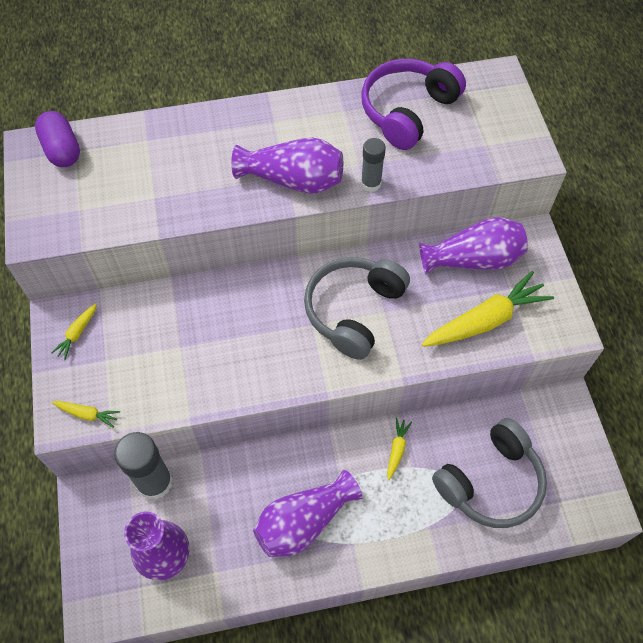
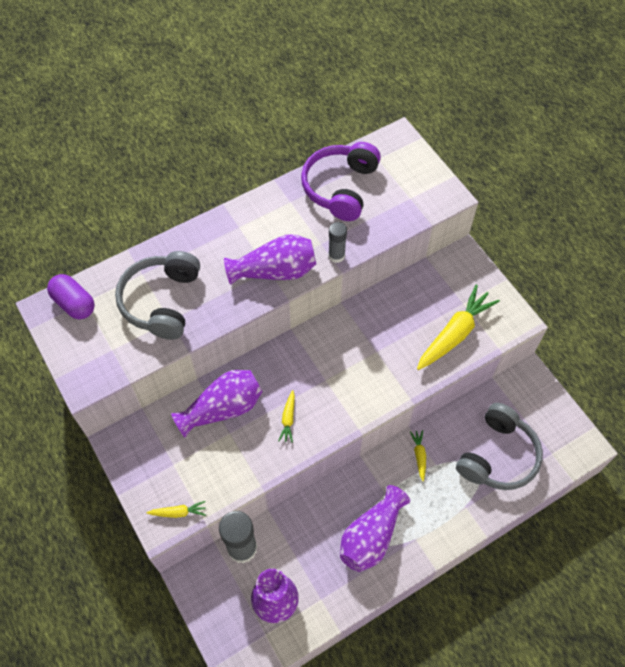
camera: 20 degrees left, 0 degrees up
(77, 333) = (140, 450): yellow carrot -> yellow carrot (288, 419)
(353, 310) = (353, 359): grey headphones -> grey headphones (162, 301)
(473, 259) = (427, 288): purple vase -> purple vase (223, 408)

